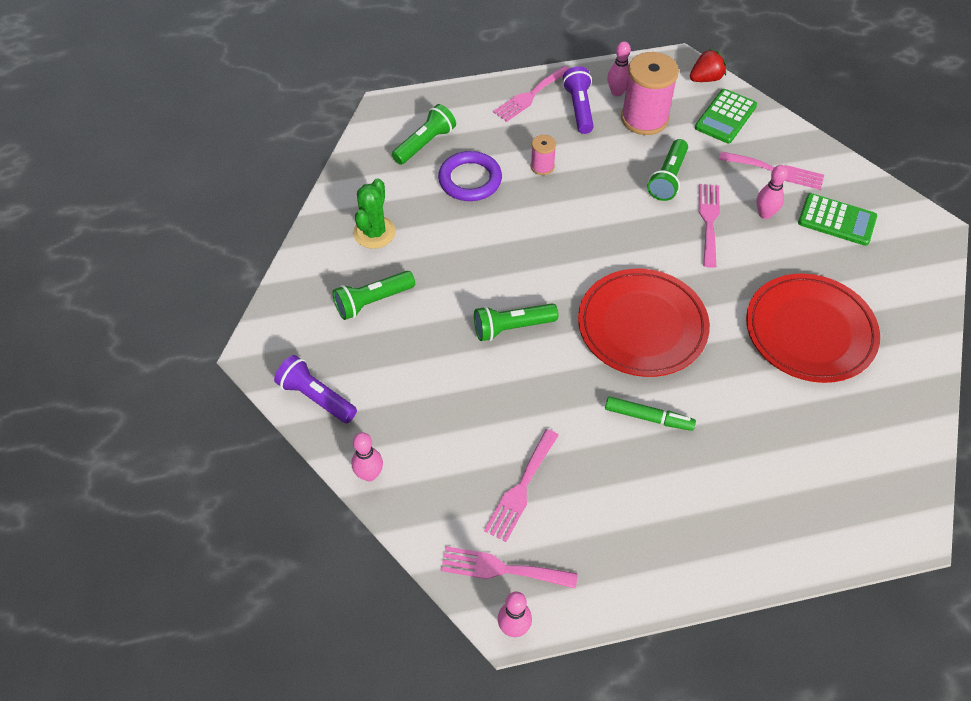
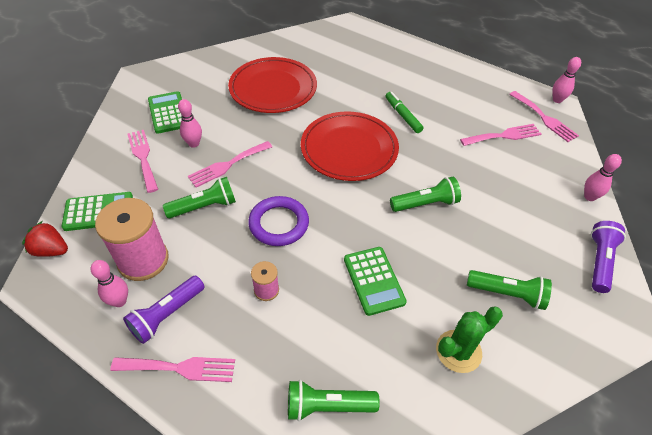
camera: 135 degrees left, 5 degrees down
(316, 397) = (599, 261): purple flashlight -> purple flashlight turned 150 degrees counterclockwise
(470, 180) = (332, 330): purple ring -> purple ring (279, 224)
(480, 230) = (373, 280): none -> green calculator
(512, 328) = (425, 203): green flashlight -> green flashlight turned 45 degrees counterclockwise

